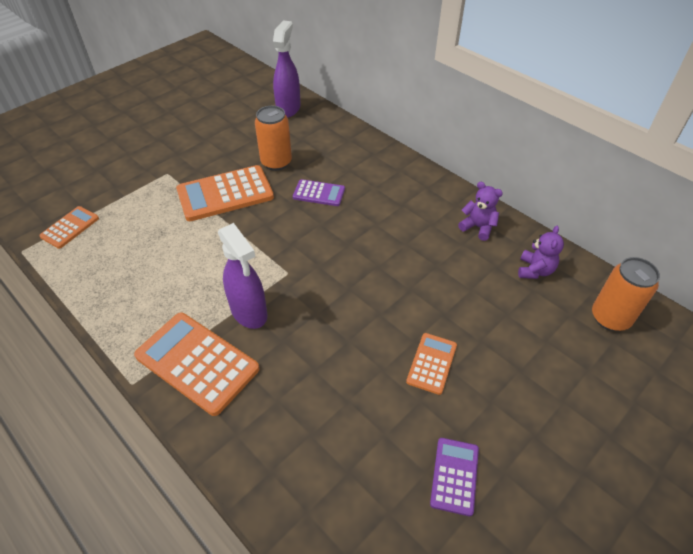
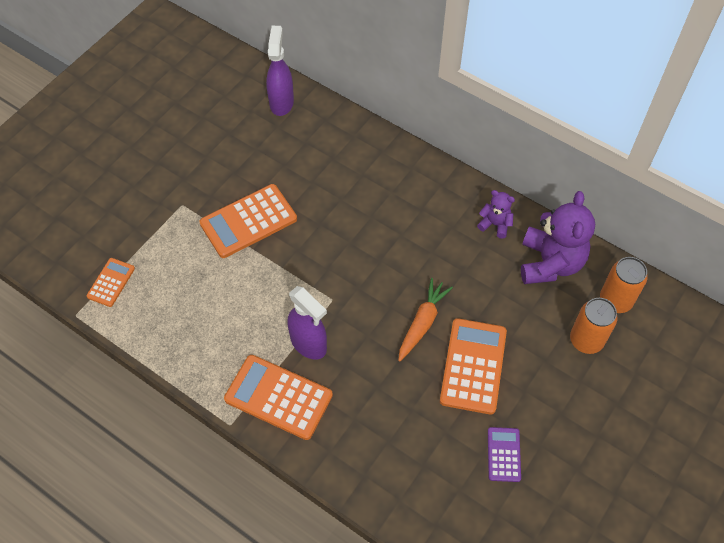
camera: 10 degrees left, 10 degrees up
(276, 162) = (288, 175): orange can -> orange can (586, 340)
(319, 193) = (339, 207): purple calculator -> none
(381, 309) = (422, 323): none -> orange carrot
(431, 363) = (473, 366): orange calculator -> orange calculator, size x1.83
(535, 270) = (550, 263): purple teddy bear -> purple teddy bear, size x2.02

